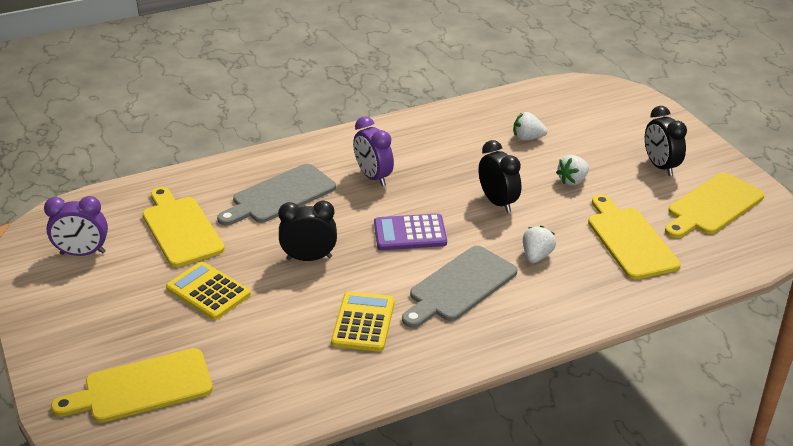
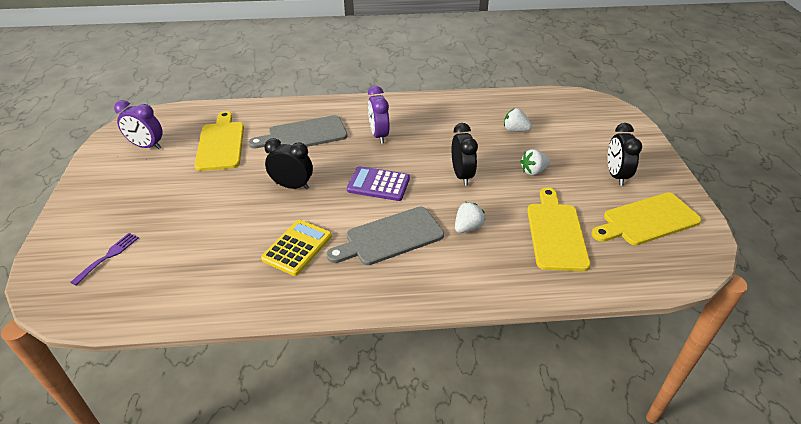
camera: 20 degrees right, 5 degrees up
(142, 388) = (108, 256): yellow cutting board -> purple fork
(208, 291) = (205, 194): yellow calculator -> none

